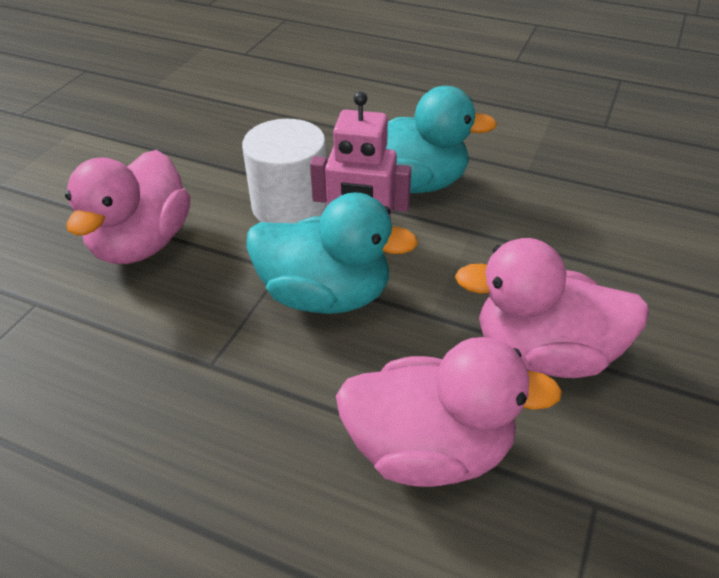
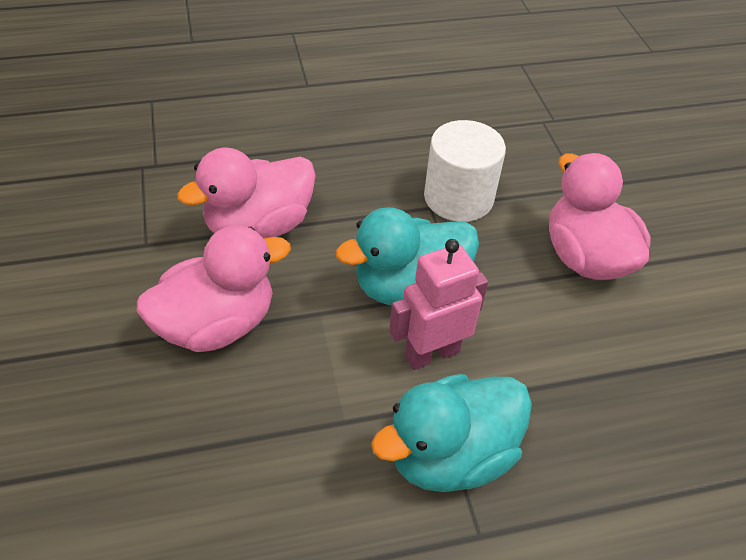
camera: 140 degrees right, 5 degrees up
(290, 206) = (527, 356): white cylinder -> white cylinder (458, 197)

